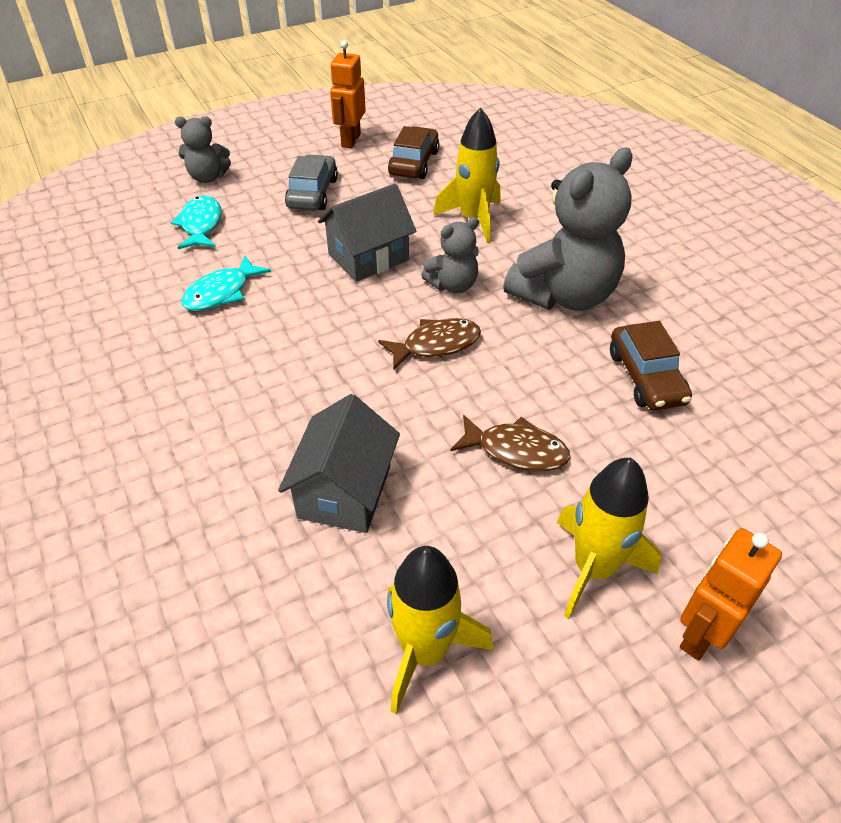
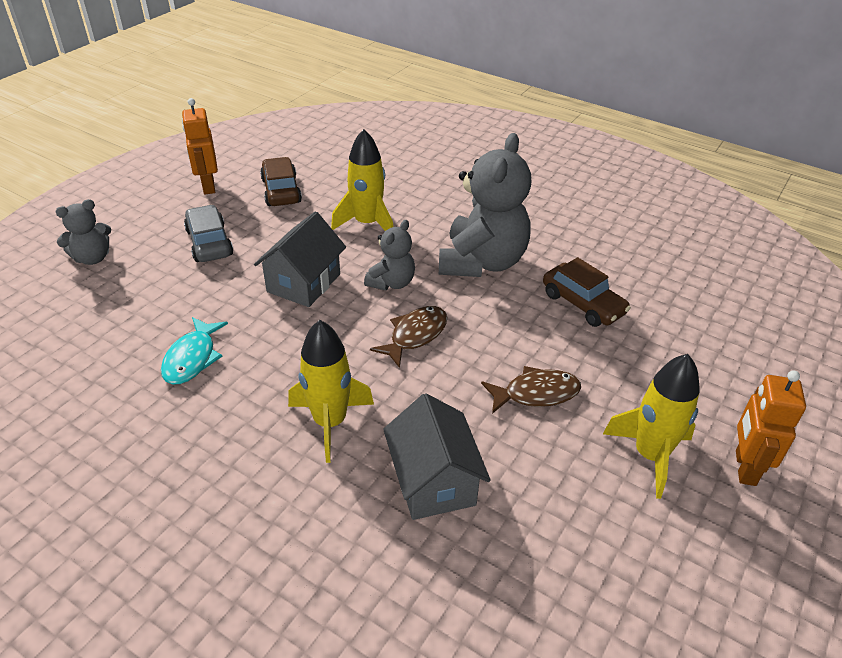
camera: 30 degrees left, 5 degrees down
(201, 224) = (121, 304): turquoise fish -> none
(425, 651) = (586, 572): yellow rocket -> yellow rocket (330, 422)

